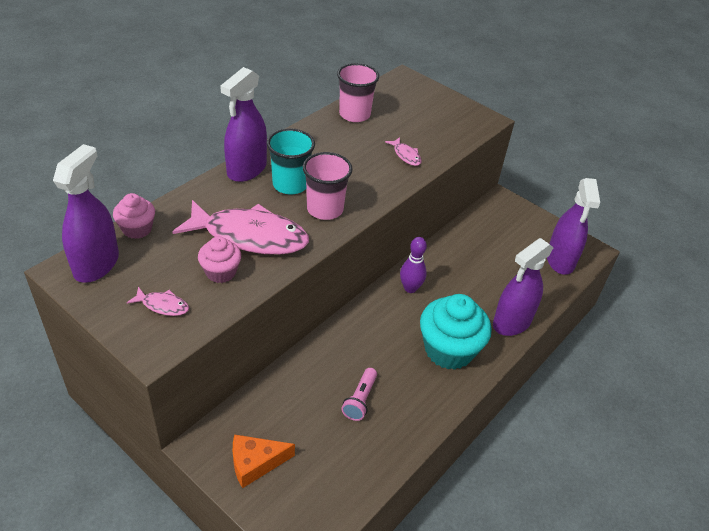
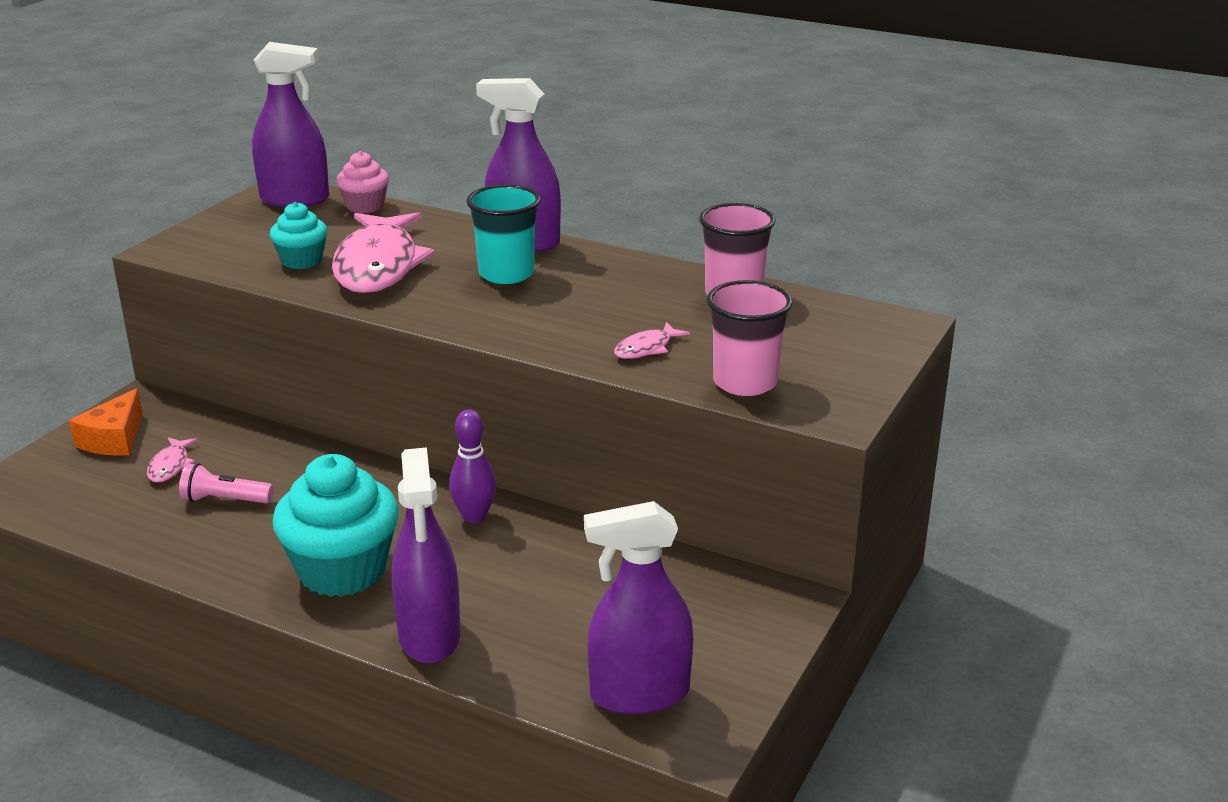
camera: 80 degrees right, 15 degrees down
(162, 305) = (235, 241): pink fish -> pink fish (170, 466)
(221, 272) = (302, 260): pink cupcake -> turquoise cupcake
(255, 463) = (114, 439): orange cheese -> orange cheese turned 135 degrees counterclockwise
(325, 209) = (461, 304): pink cup -> pink cup (745, 382)
(512, 322) = (429, 636): purple spray bottle -> purple spray bottle turned 135 degrees counterclockwise

